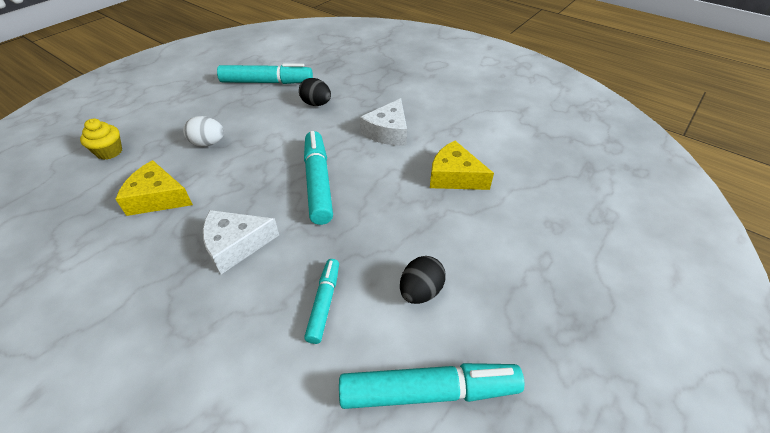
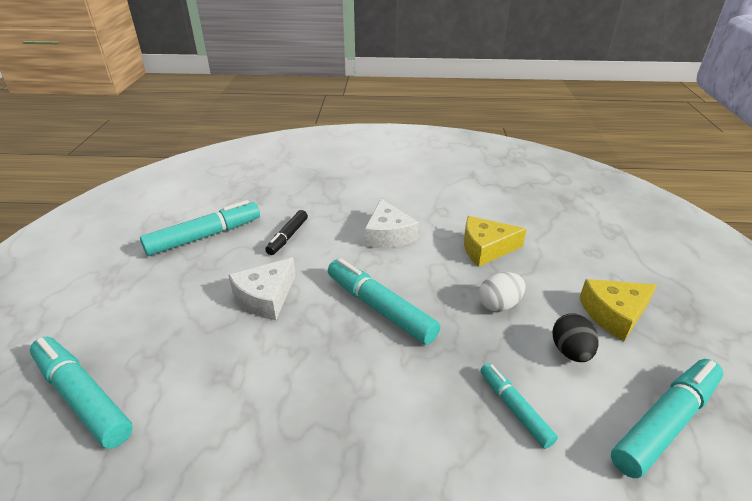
camera: 35 degrees left, 10 degrees down
(109, 152) = (82, 397): yellow cupcake -> turquoise marker
(158, 198) = (221, 413): yellow cheese -> yellow cheese (614, 314)
(208, 143) = (211, 326): white egg -> white egg (499, 305)
(236, 245) = (372, 408): white cheese -> white cheese (266, 297)
(316, 104) = (288, 237): black egg -> black marker

